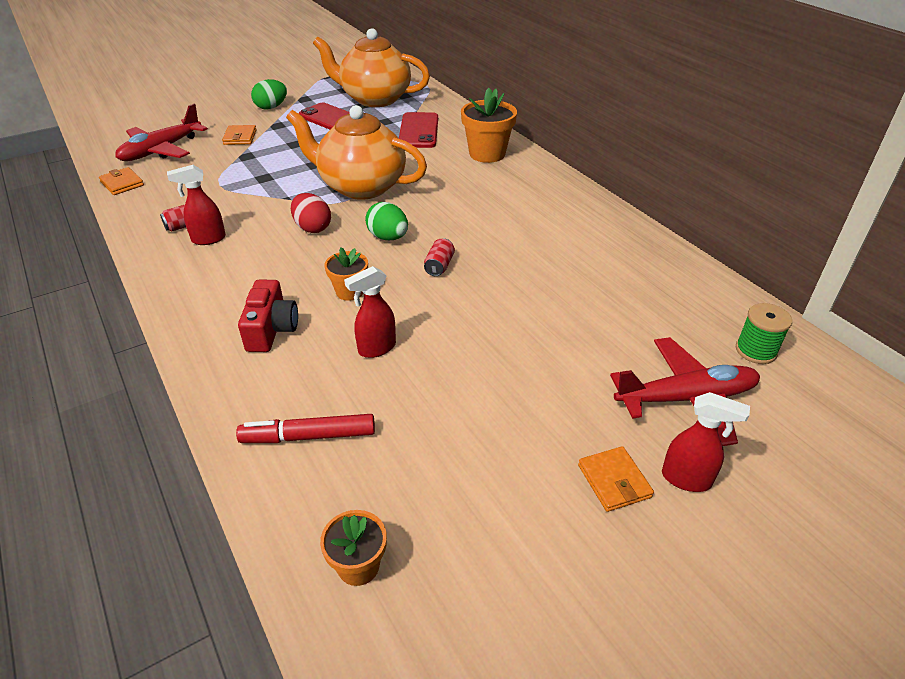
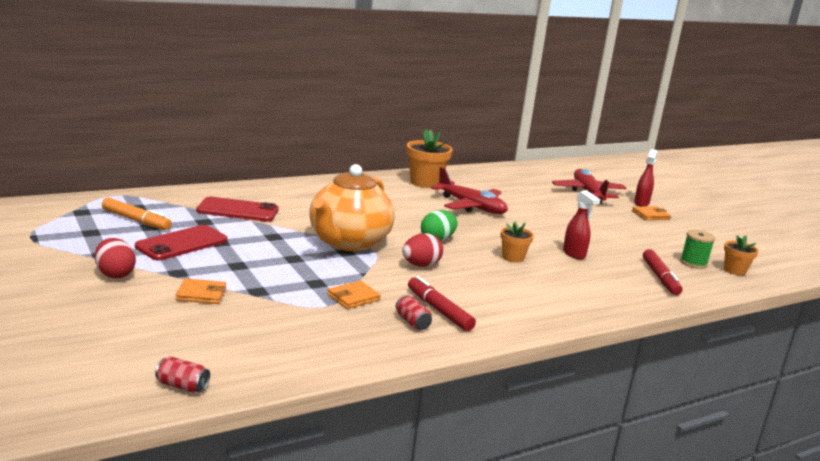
camera: 90 degrees left, 20 degrees down
(122, 184) = (305, 366): orange wallet -> orange wallet (353, 297)
(161, 150) = (213, 344): red plane -> red plane (471, 206)
(208, 239) = (439, 310): red spray bottle -> red marker
(271, 107) = (115, 274): green egg -> red egg
(271, 329) = (564, 285): red camera -> none
(374, 99) = (136, 220): orange teapot -> orange marker
(439, 266) = (476, 228): red can -> red can (182, 386)
(487, 154) = (301, 193): orange flower pot -> orange flower pot (425, 182)
(755, 350) = (546, 174): green spool -> green spool (693, 263)

